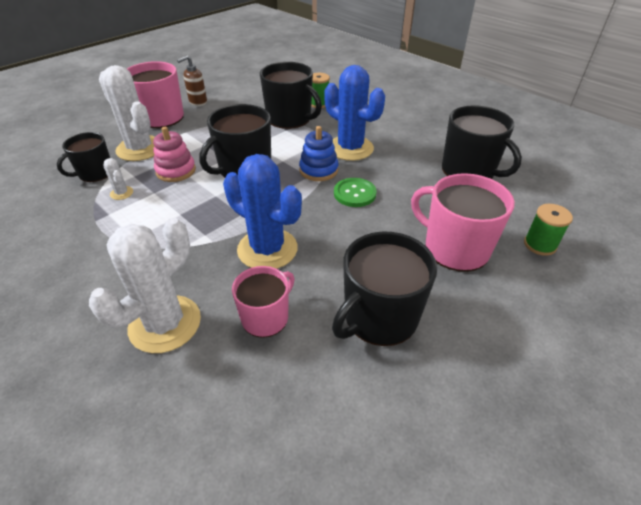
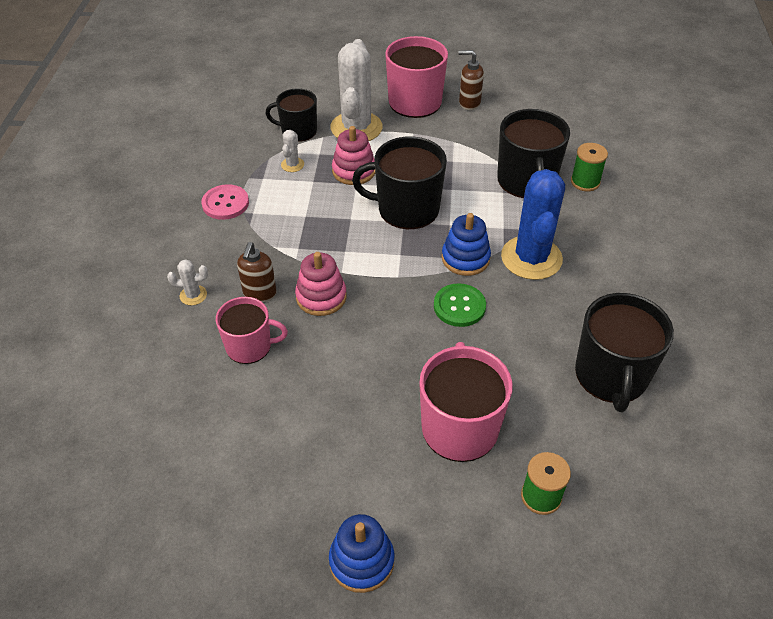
camera: 50 degrees right, 5 degrees up
(99, 248) = (225, 203): none -> pink button
(165, 324) = (193, 295): white cactus -> white cactus, size x0.43
(219, 280) = (259, 293): none -> brown soap dispenser
(267, 249) = (321, 297): blue cactus -> pink stacking toy
(379, 317) = (315, 417): black mug -> none
(541, 367) = (361, 561): none -> blue stacking toy

